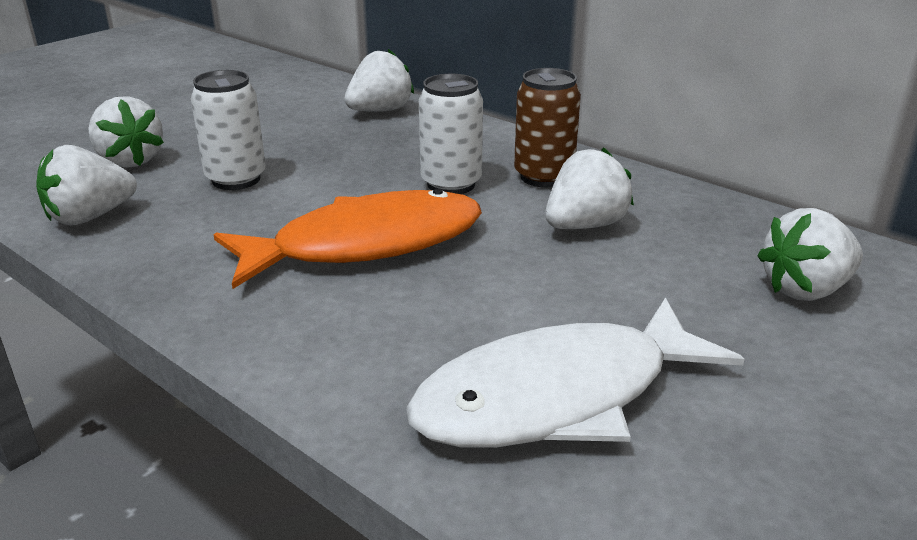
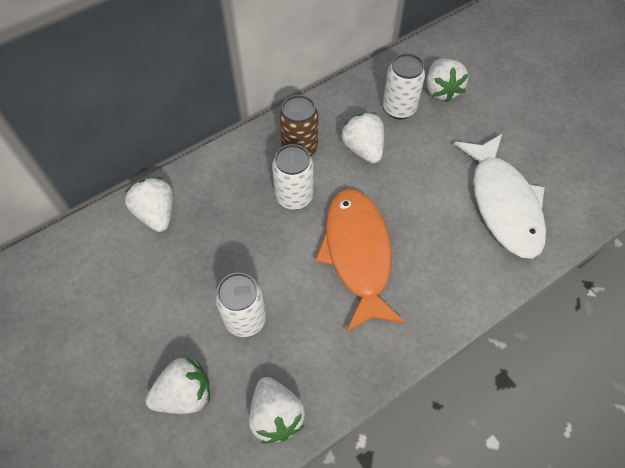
camera: 75 degrees left, 30 degrees up
(708, 249) = (399, 108): none -> white can

